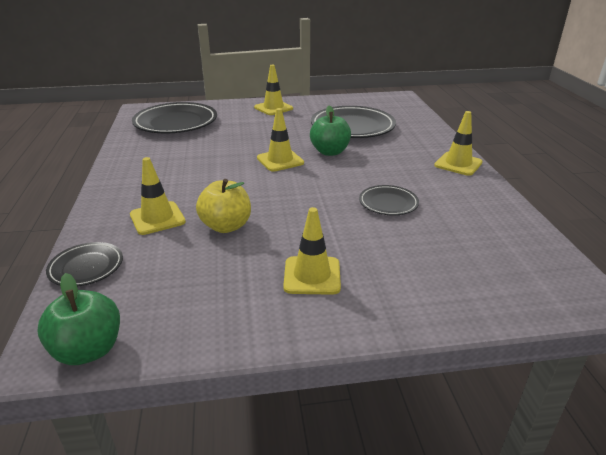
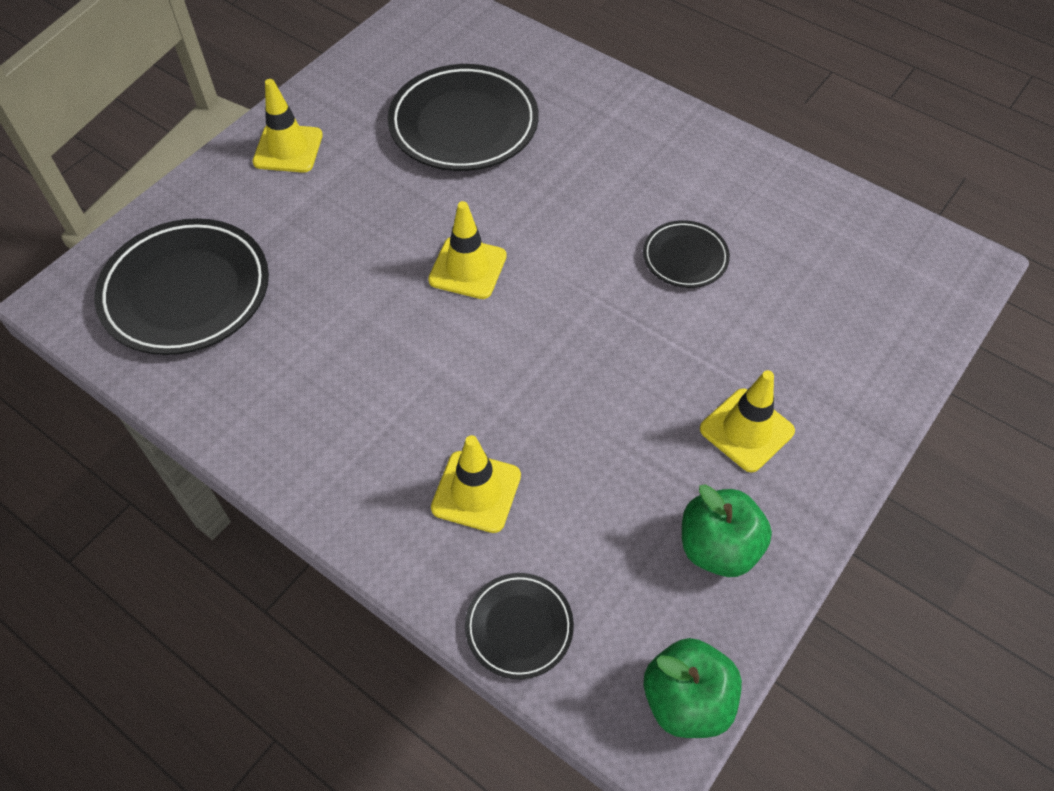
camera: 45 degrees left, 25 degrees up
(226, 226) = (572, 436): yellow apple -> none
(330, 152) = (505, 204): green apple -> green apple (718, 547)
(458, 164) = (674, 125): yellow traffic cone -> none

